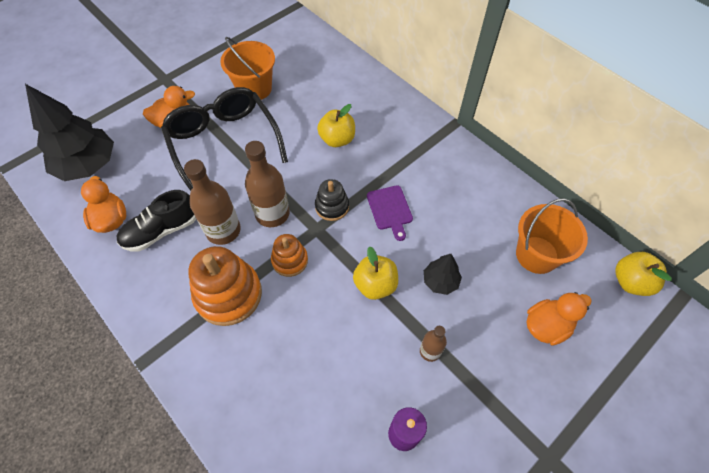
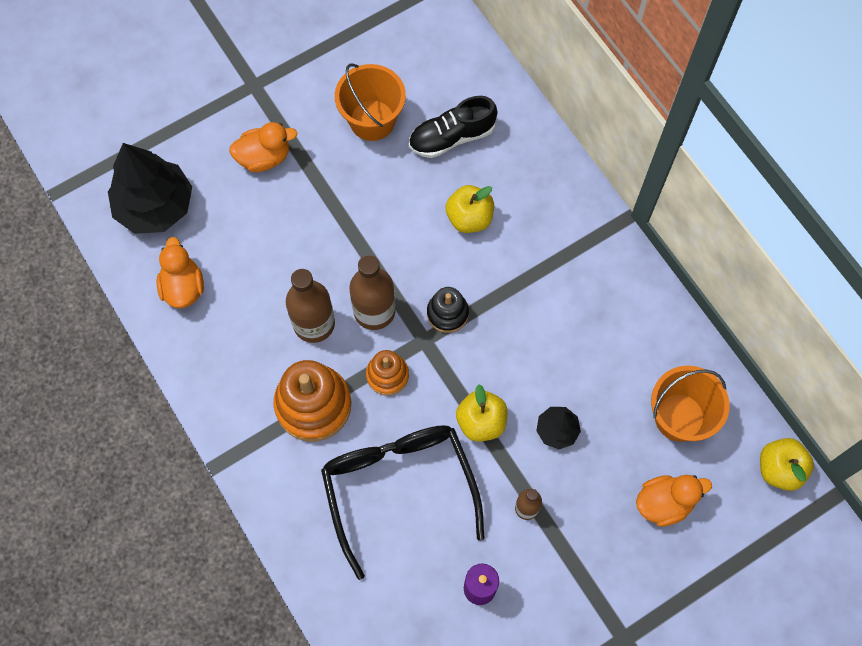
camera: 10 degrees right, 10 degrees up
(161, 231) = (241, 312): black shoe -> black shoe (451, 137)
(224, 143) = (324, 200): black glasses -> black glasses (398, 487)
(390, 210) = (517, 329): purple cutting board -> none

